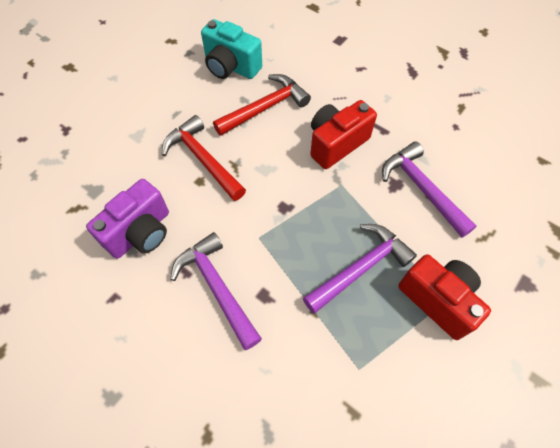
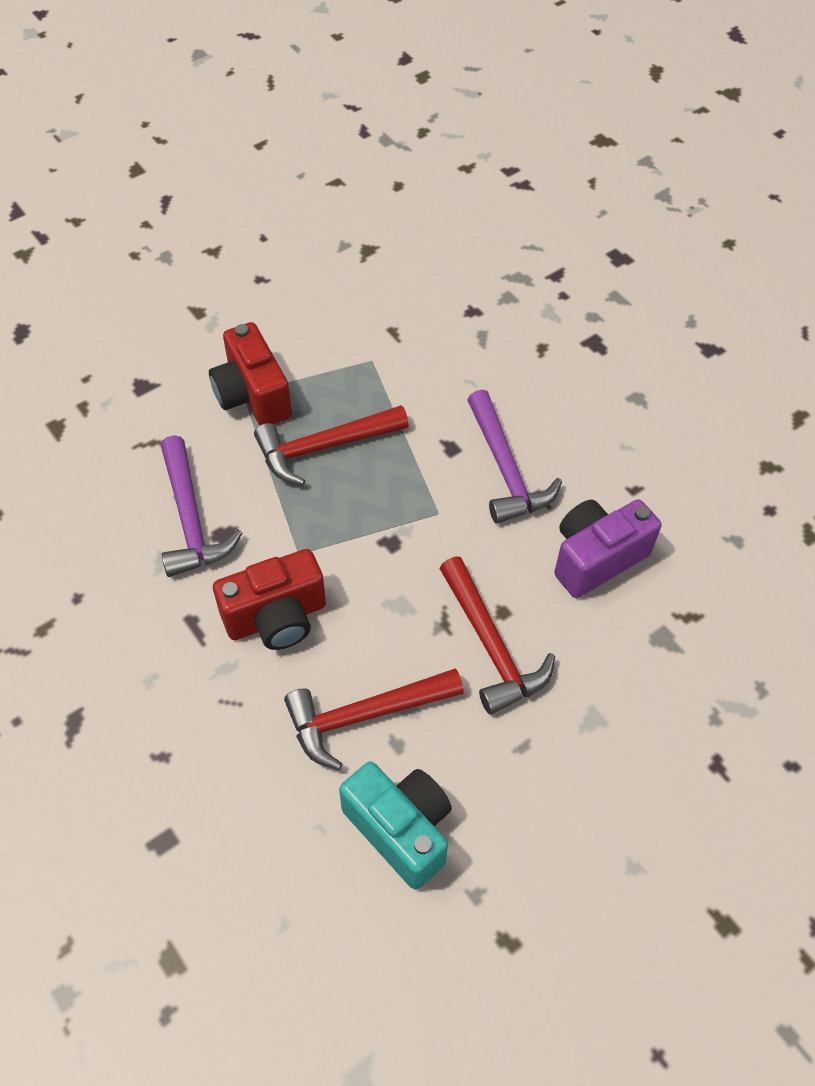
camera: 165 degrees left, 5 degrees down
(360, 268) = (324, 448): purple hammer -> red hammer

